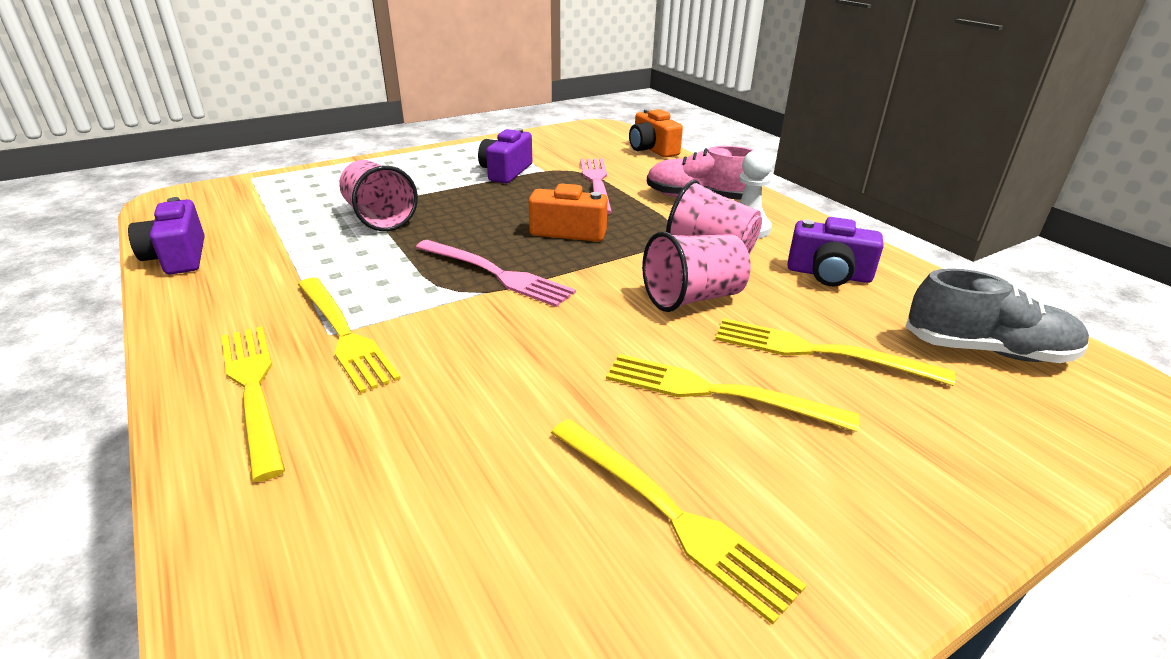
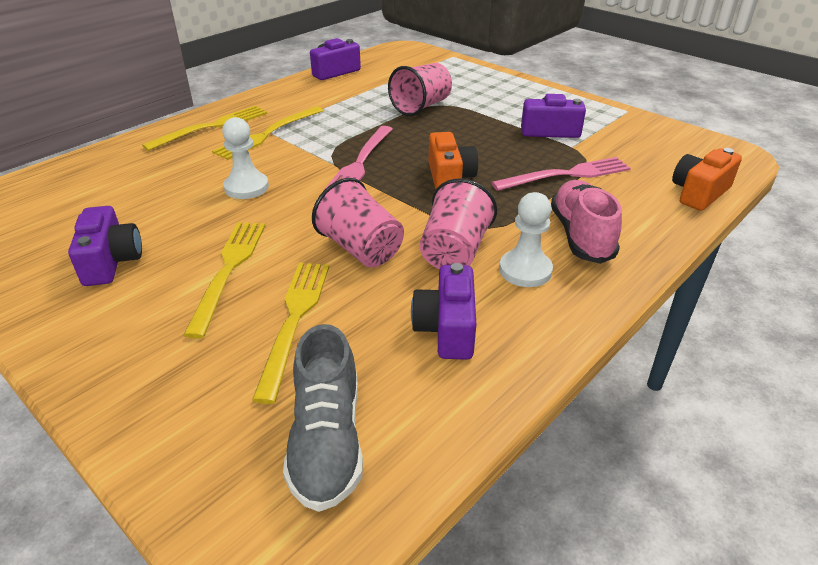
camera: 75 degrees right, 5 degrees up
(505, 365) = (246, 187): none -> white pawn
(670, 514) = (111, 261): yellow fork -> purple camera

